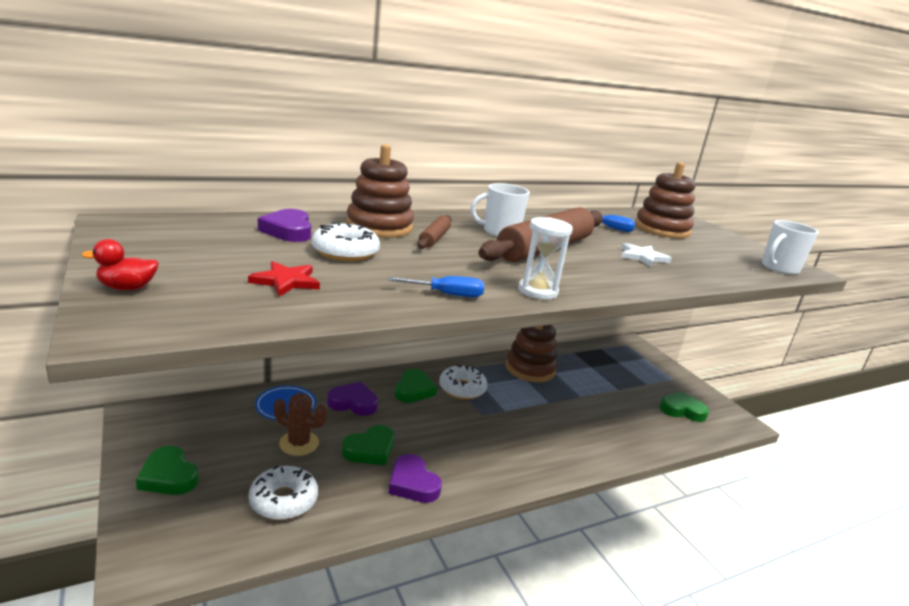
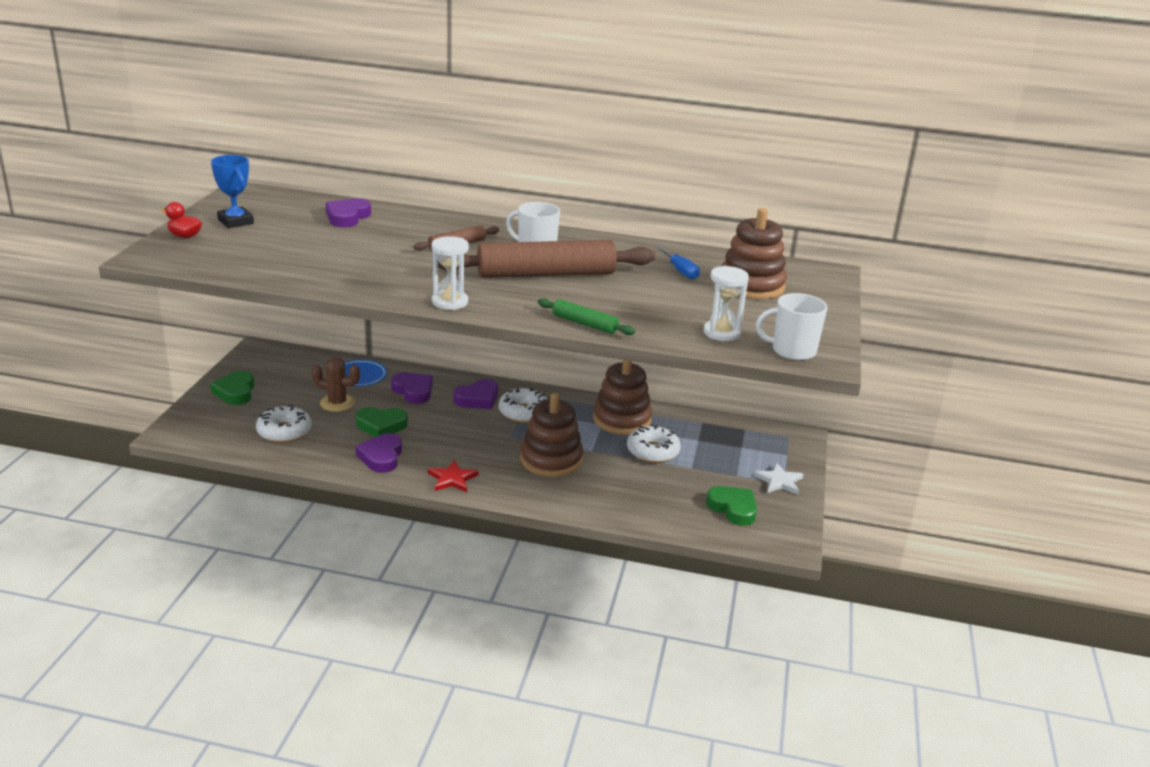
camera: 40 degrees right, 5 degrees up
(168, 257) = (236, 221): none -> blue trophy
(286, 281) = (279, 252): red star -> red star (452, 479)
(299, 443) = (337, 403): brown cactus -> brown cactus turned 45 degrees counterclockwise
(345, 252) = (358, 241): white donut -> white donut (652, 451)
(379, 227) = (429, 226): brown stacking toy -> brown stacking toy (551, 460)
(413, 390) = (477, 399): green heart -> purple heart
(447, 294) = (371, 286): blue screwdriver -> none
(642, 257) = (637, 303): white star -> white star (779, 481)
(655, 282) = (585, 324): none -> green rolling pin
(727, 266) = (721, 333): none -> white hourglass

